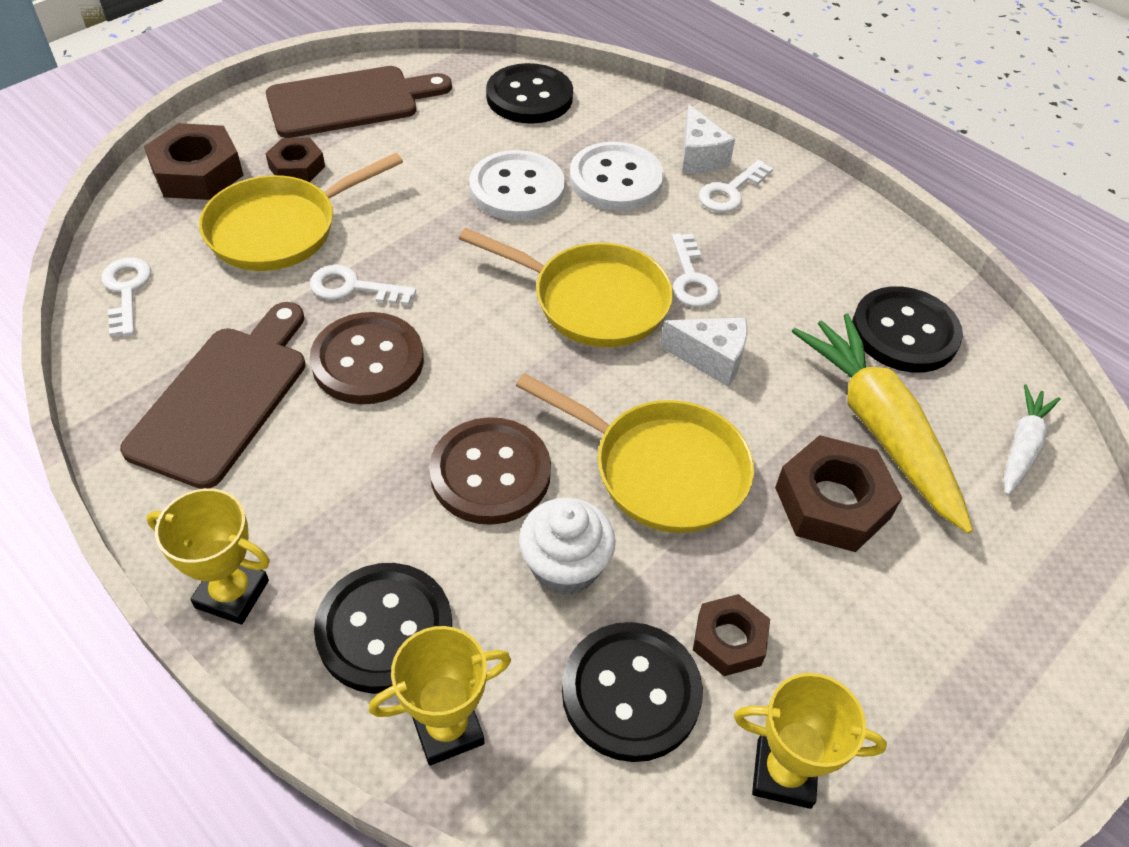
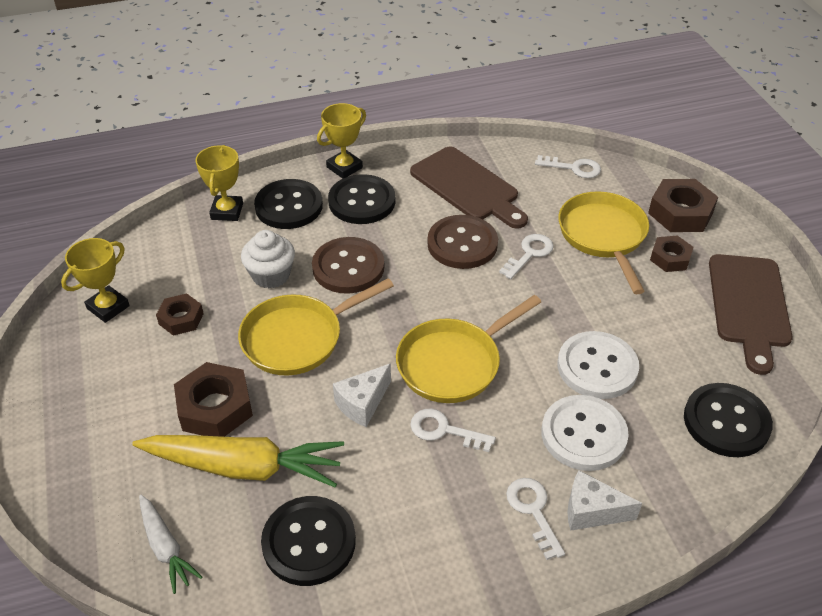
camera: 120 degrees right, 5 degrees down
(631, 693) = (189, 272): black button -> black button (362, 201)

